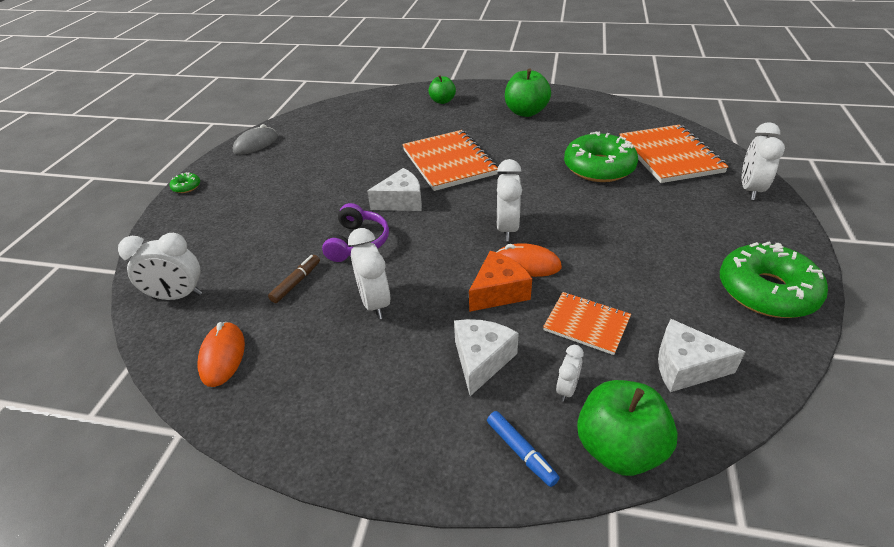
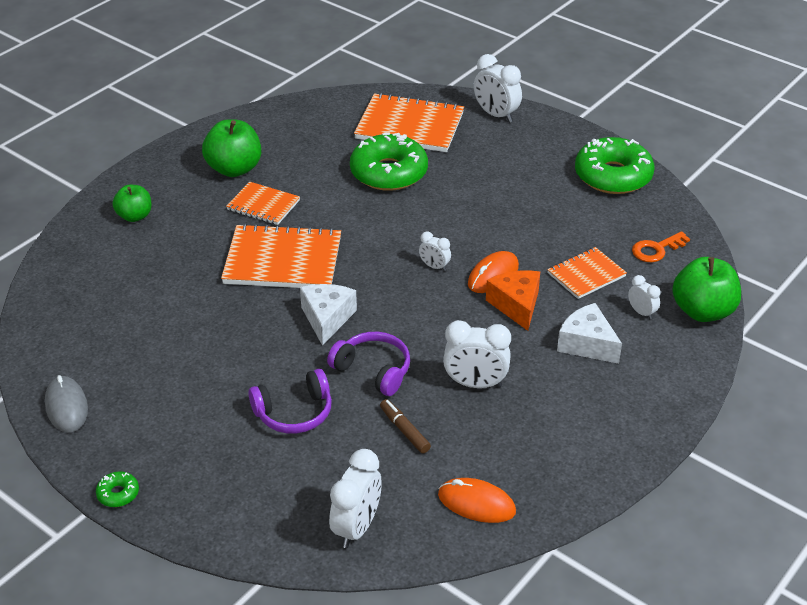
camera: 65 degrees left, 0 degrees up
(291, 224) = (294, 412): none -> purple headphones
(500, 135) = (263, 205): none -> orange notebook
(507, 228) = (434, 266): white clock -> white clock, size x0.55
(521, 451) = (681, 356): blue marker -> none
(685, 367) = (656, 249): white cheese -> orange key

